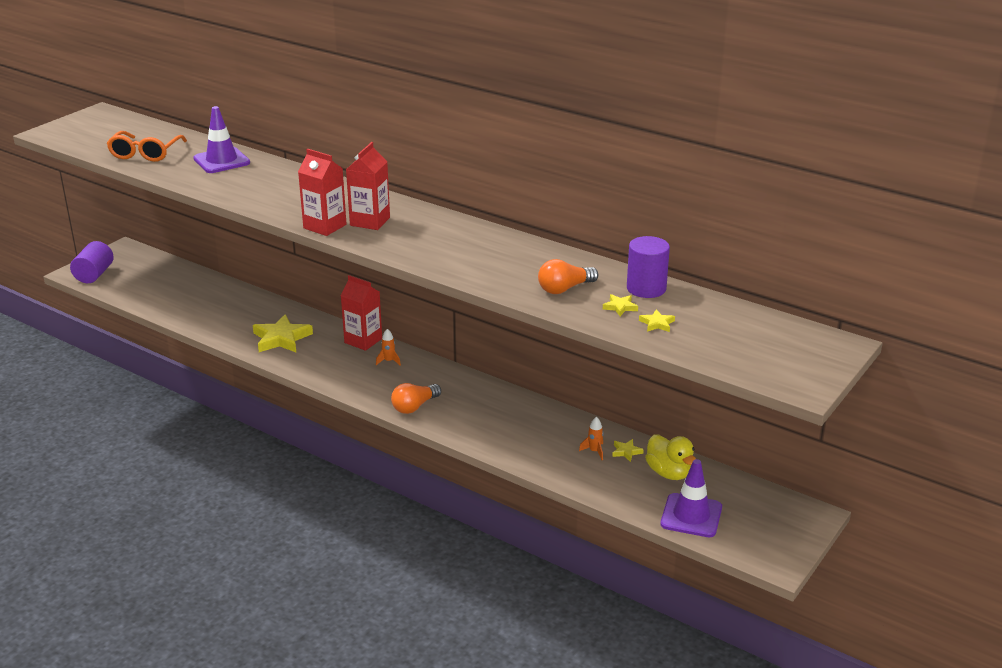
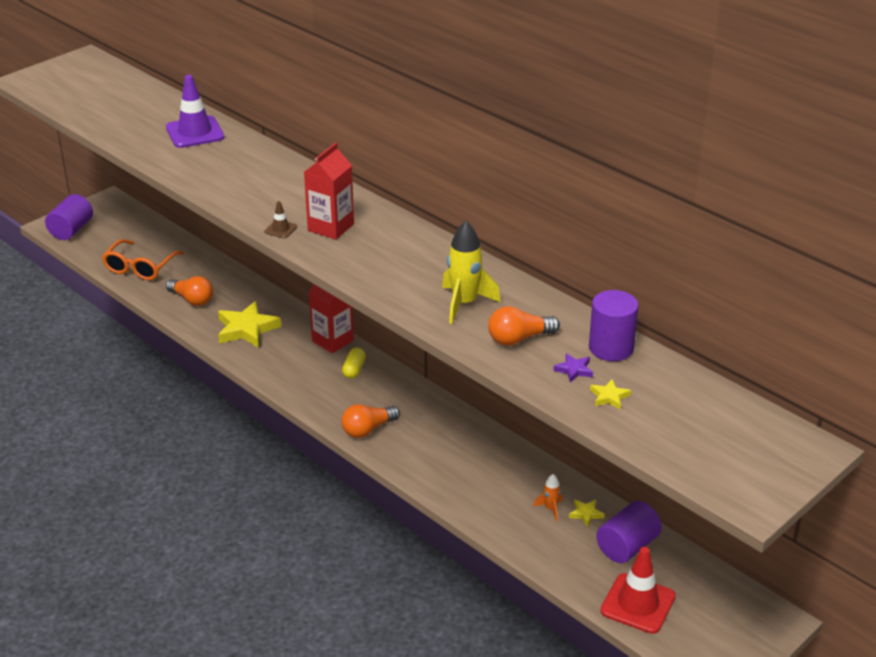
camera: 10 degrees right, 5 degrees up
(145, 153) = (118, 116): orange glasses -> orange glasses (140, 267)
(224, 320) = (192, 299): none -> orange light bulb
(325, 226) = (280, 229): red carton -> brown traffic cone
(389, 361) = (354, 369): orange rocket -> yellow capsule
(508, 267) = (464, 304): none -> yellow rocket
(620, 307) = (574, 370): yellow star -> purple star
(669, 473) = (627, 546): yellow duck -> purple cylinder
(691, 516) = (638, 604): purple traffic cone -> red traffic cone

